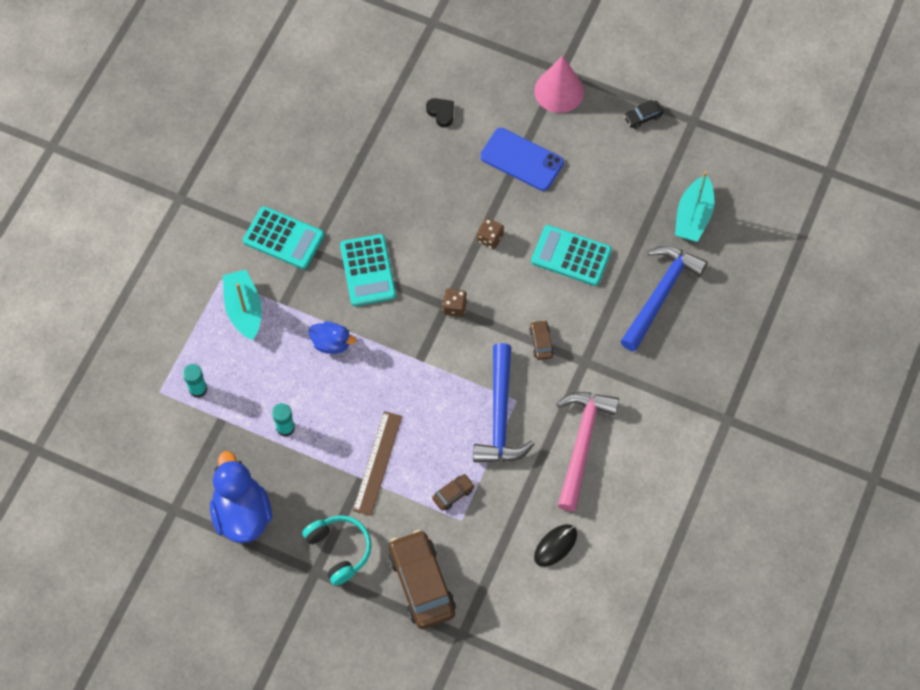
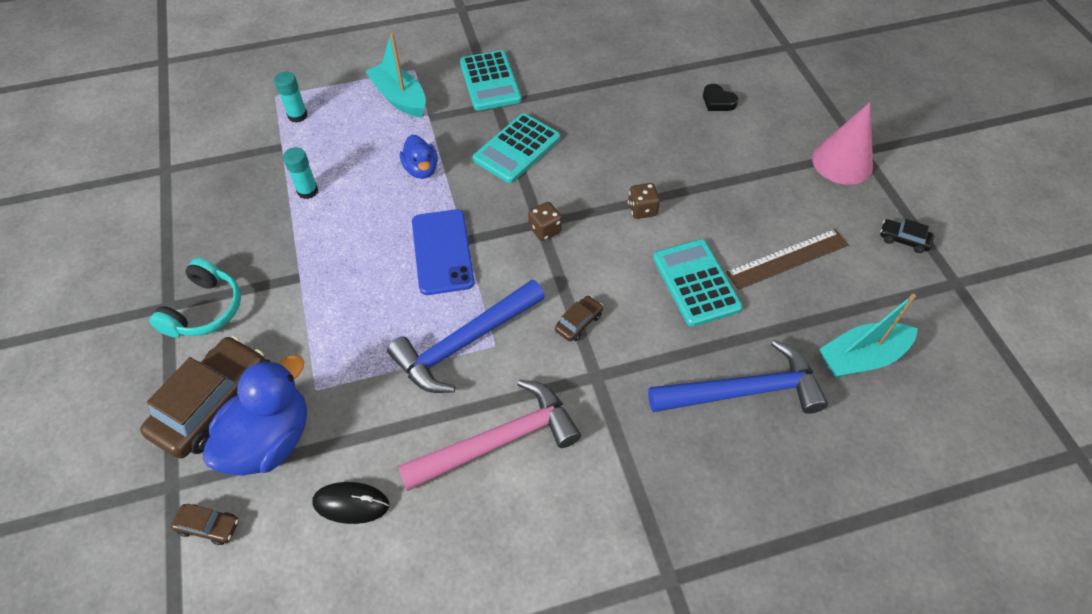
camera: 50 degrees right, 10 degrees down
(242, 513) = (194, 215): blue duck -> blue duck (270, 440)
(244, 309) = (400, 98): turquoise boat -> turquoise boat turned 75 degrees counterclockwise
(377, 463) = (326, 278): brown ruler -> brown ruler (787, 258)
(441, 113) = (718, 101): black heart -> black heart turned 120 degrees clockwise
(453, 494) = (340, 362): brown car -> brown car (208, 526)
(522, 159) = (745, 180): blue phone -> blue phone (442, 252)

